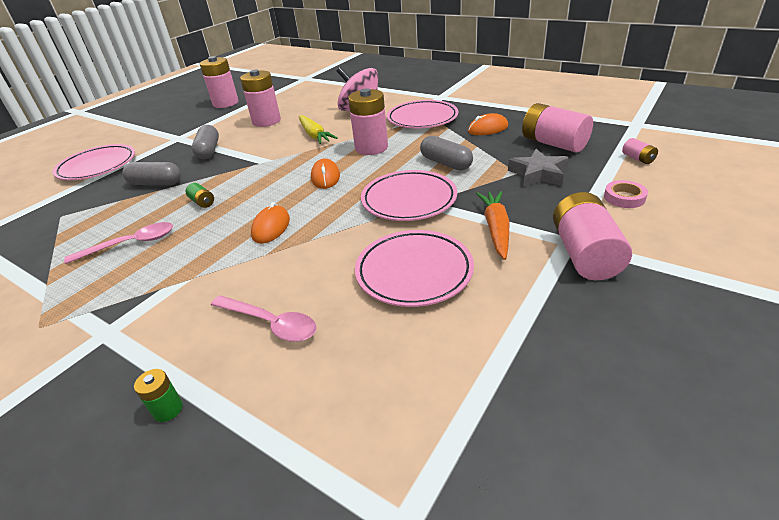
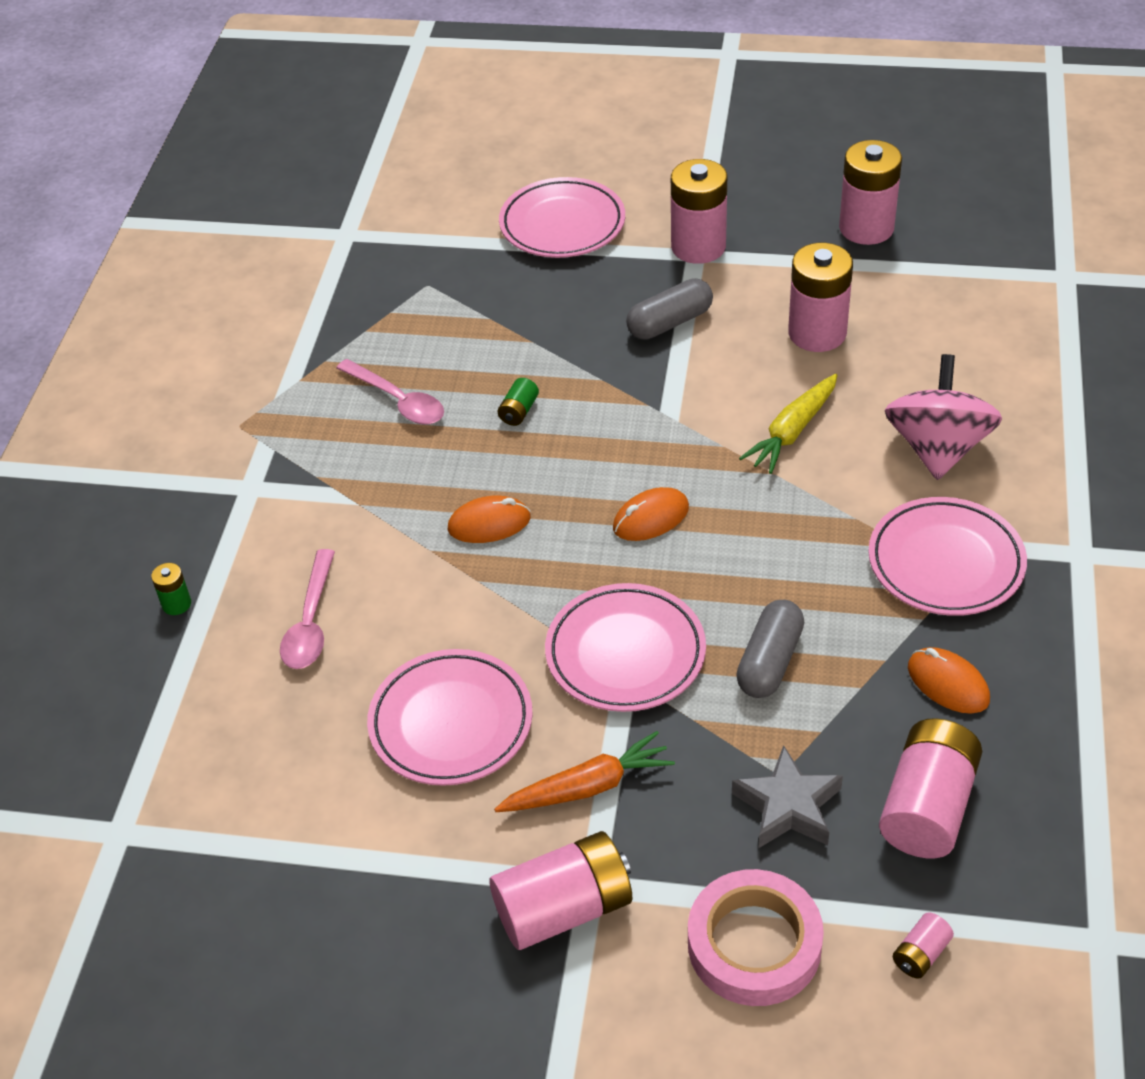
camera: 65 degrees right, 10 degrees up
(156, 183) = (545, 325): grey capsule -> none
(371, 148) = (781, 534): pink battery -> pink battery (698, 247)
(624, 197) = (754, 944): pink tape -> pink tape, size x1.93

